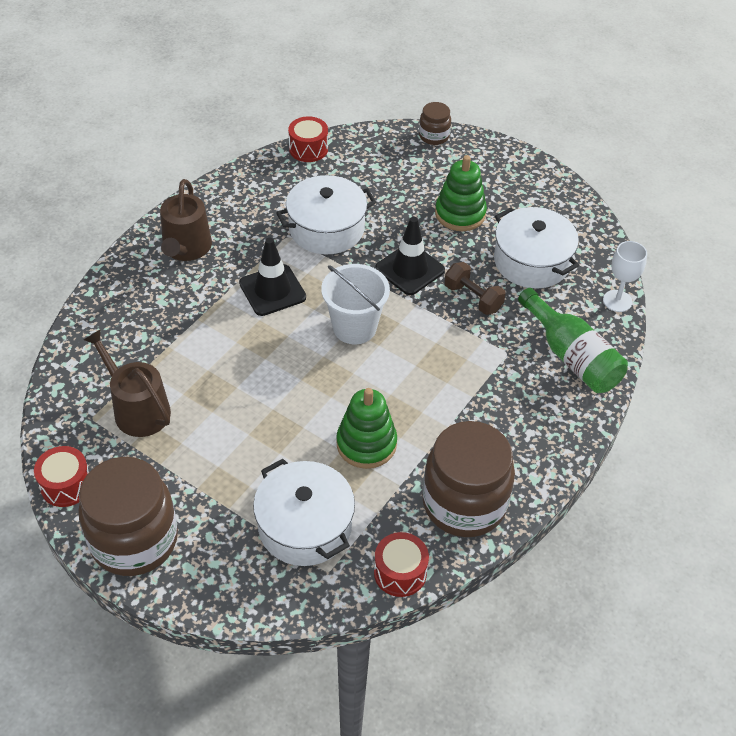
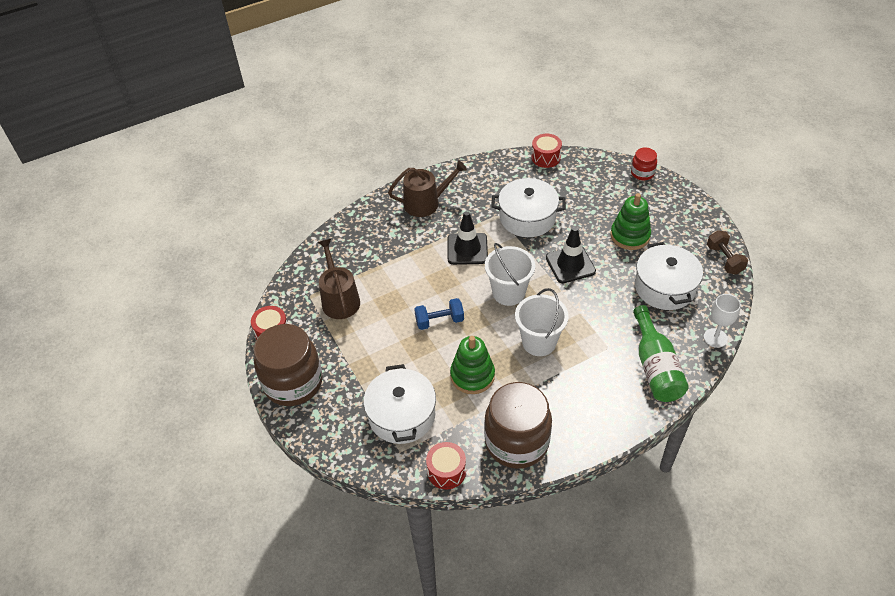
camera: 30 degrees right, 0 degrees up
(186, 248) = (426, 203): brown watering can -> brown watering can turned 135 degrees counterclockwise
(287, 391) = (439, 321): none -> blue dumbbell
(424, 374) = (539, 342): none -> white bucket
(434, 136) = (642, 173): brown jar -> red jar
(473, 298) = (605, 300): brown dumbbell -> brown dumbbell (724, 259)

